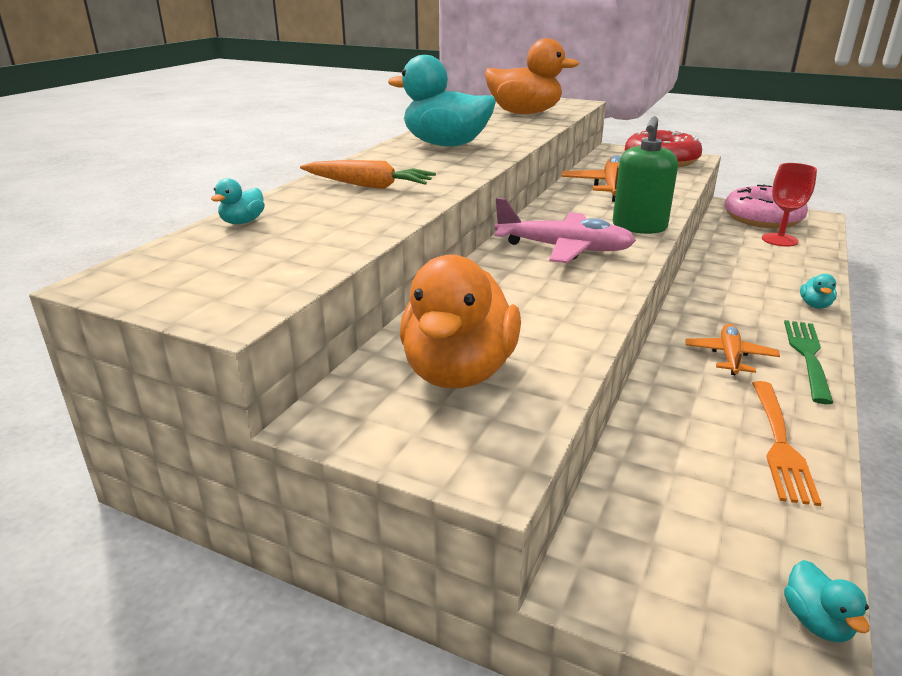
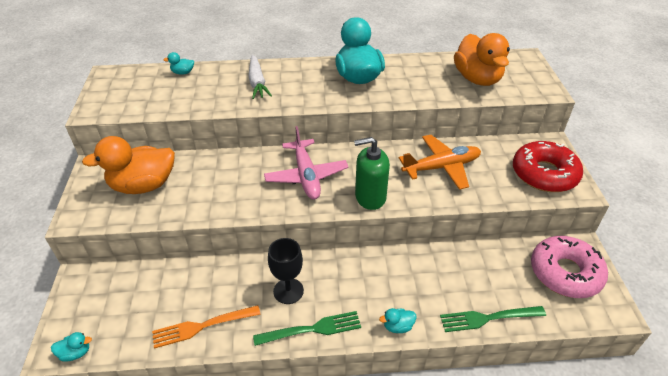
camera: 60 degrees right, 15 degrees up
(368, 186) = (257, 82): orange carrot -> white carrot
(729, 356) = (288, 291): orange plane -> black goblet
(779, 240) = (520, 291): red goblet -> none
(813, 262) = (488, 318): none -> green fork
(816, 621) = (76, 353): turquoise duck -> turquoise duck turned 150 degrees counterclockwise

